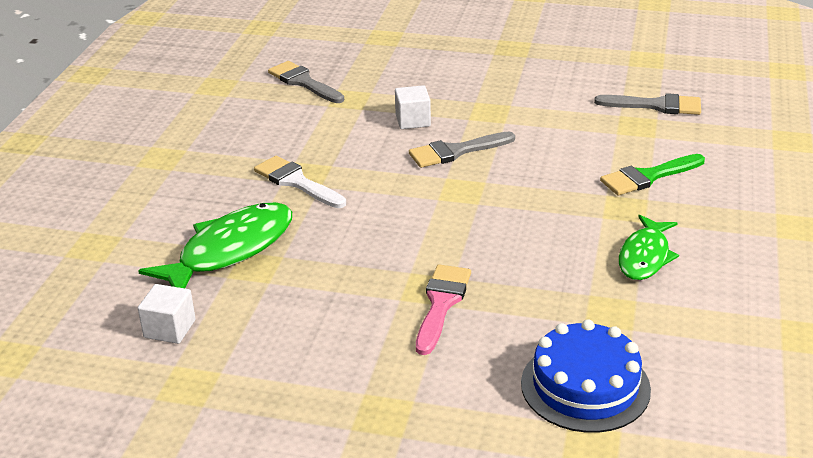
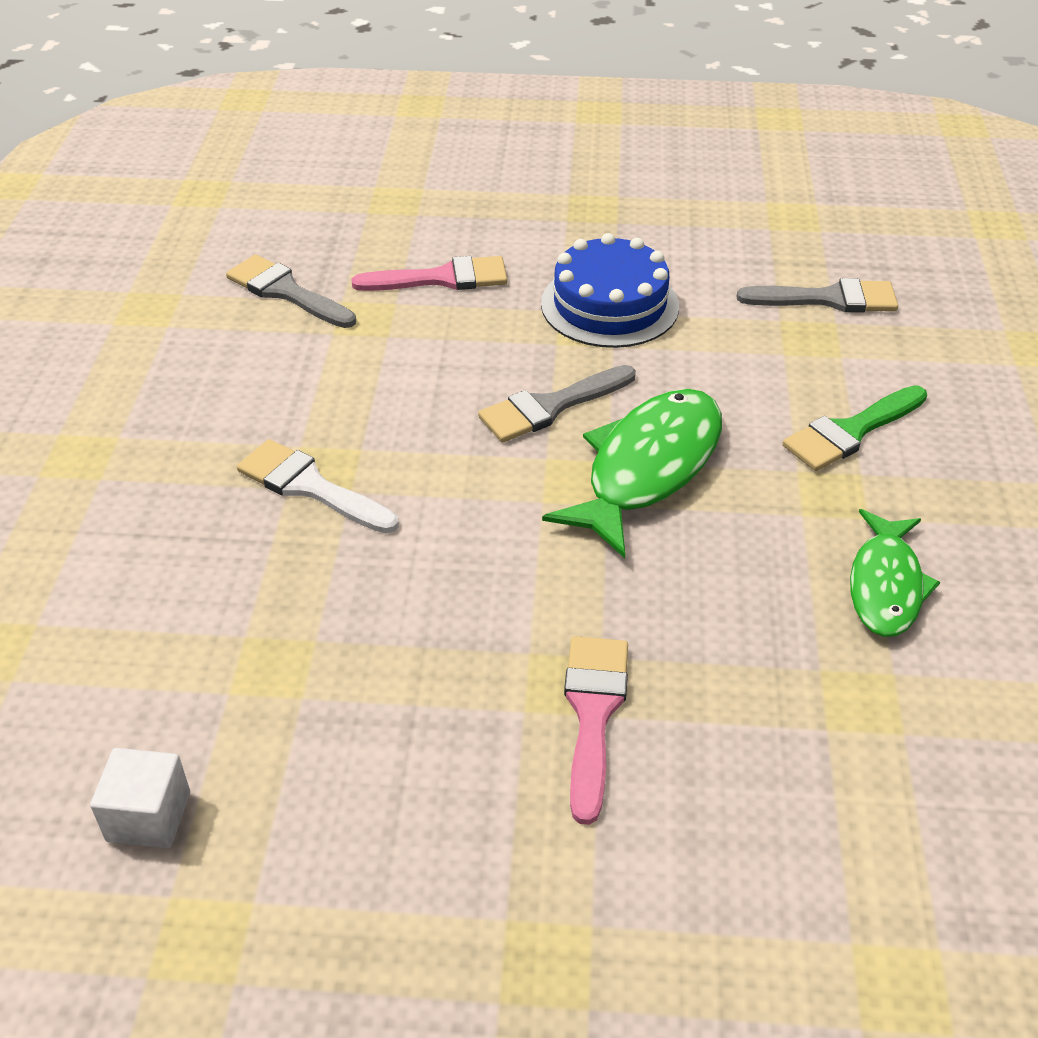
camera: 10 degrees left, 10 degrees up
(230, 250) = (224, 637): green fish -> green fish (647, 468)
(404, 81) = (442, 278): none -> pink brush
(413, 120) = (471, 353): white cube -> none
(585, 386) = (860, 860): blue cake -> blue cake (609, 305)

